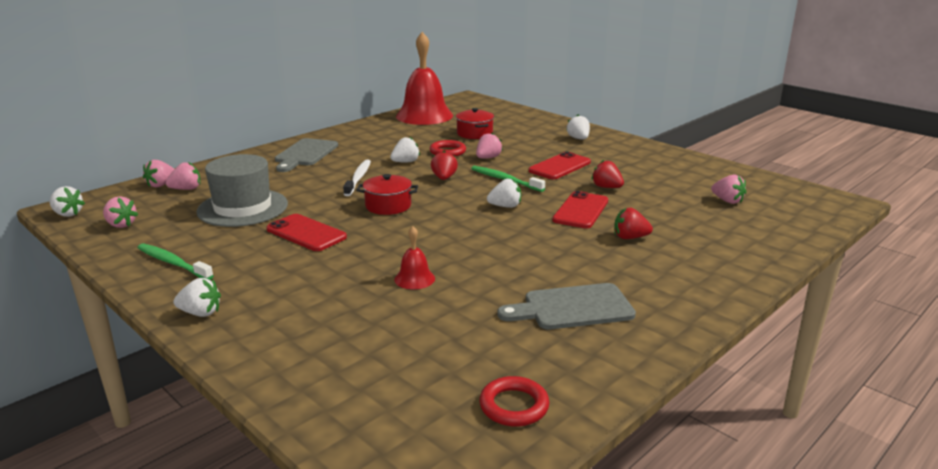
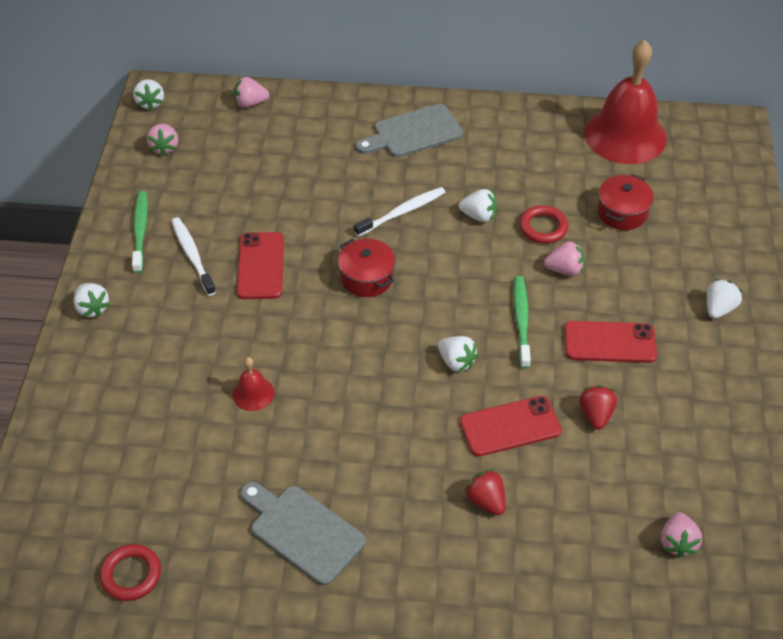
camera: 50 degrees right, 25 degrees up
(186, 189) = (259, 125): pink strawberry -> none
(243, 208) = (263, 189): grey hat -> none
(243, 253) = (192, 256): none -> white toothbrush
(444, 178) = (472, 272): red strawberry -> none

